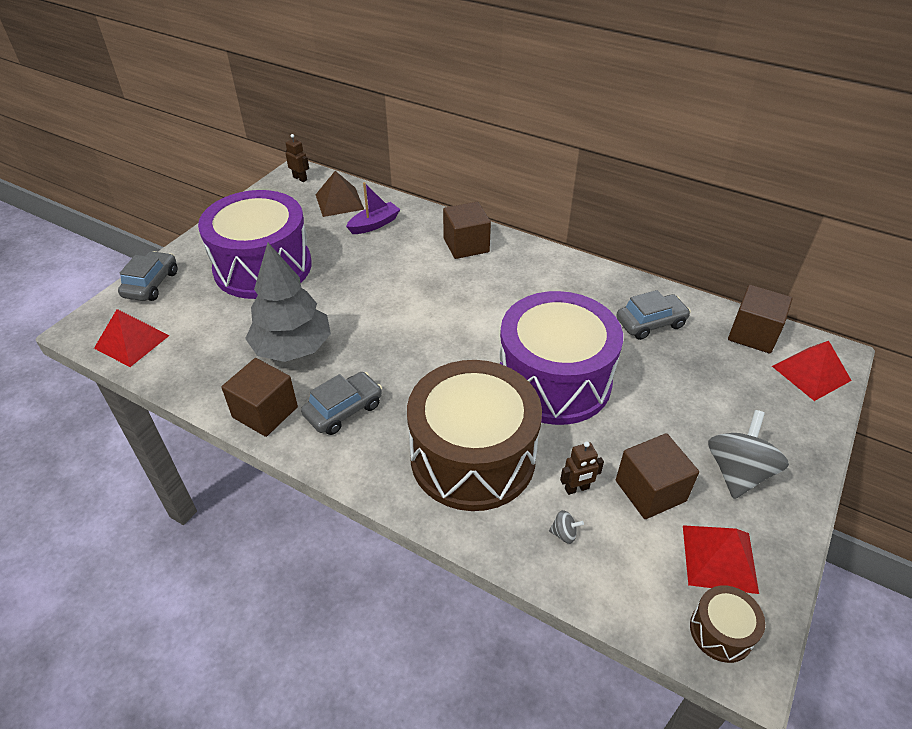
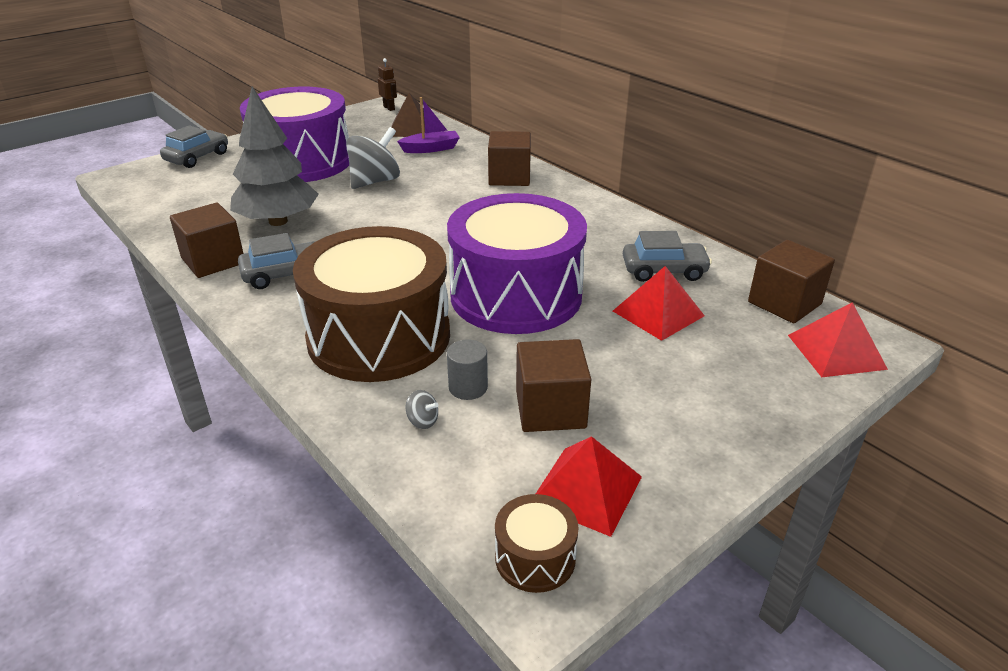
camera: 20 degrees right, 10 degrees down
(131, 341) = (146, 191): red pyramid -> red pyramid (658, 313)
(577, 488) = (468, 387): brown robot -> grey cylinder
(738, 472) = (670, 419): grey spinning top -> grey spinning top (375, 181)

